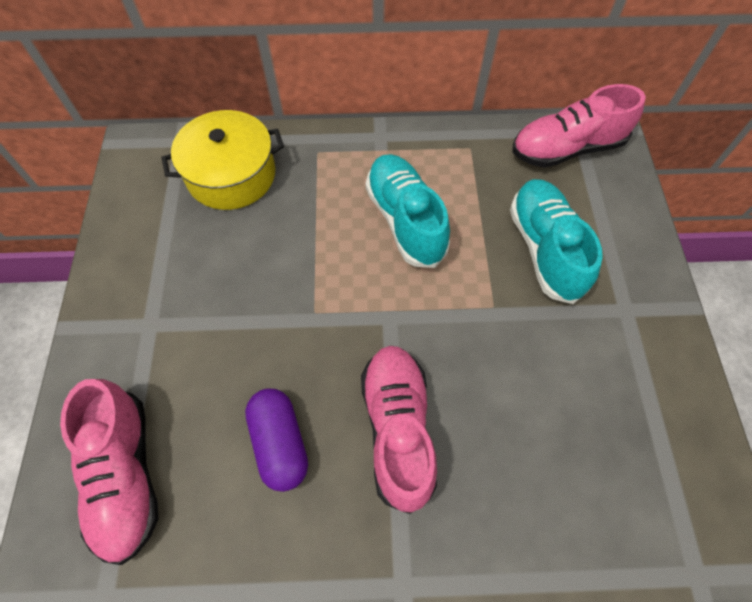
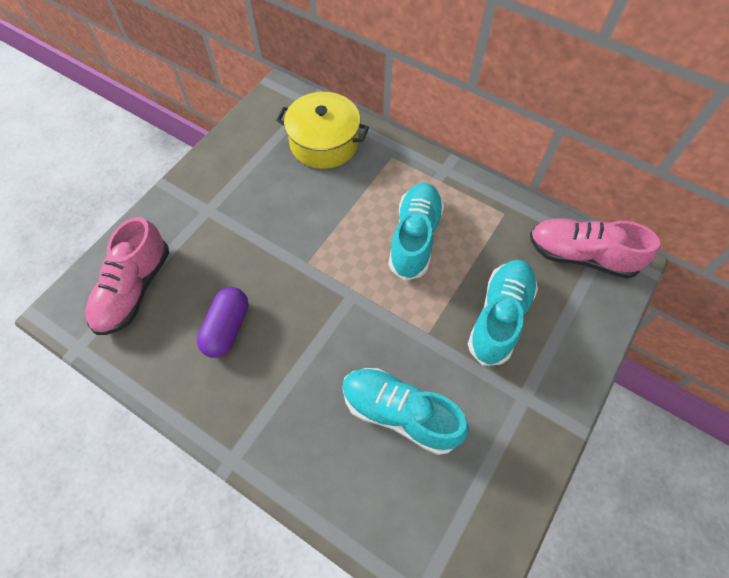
camera: 35 degrees right, 0 degrees up
(398, 429) = (301, 368): pink shoe -> none
(532, 405) = (400, 413): none -> turquoise shoe

